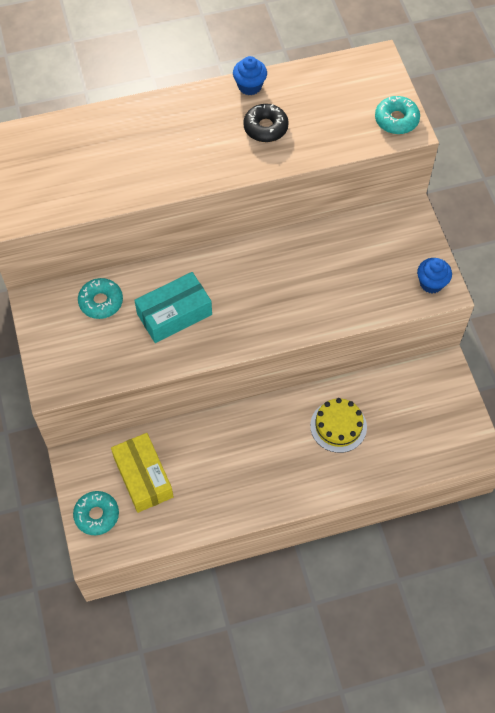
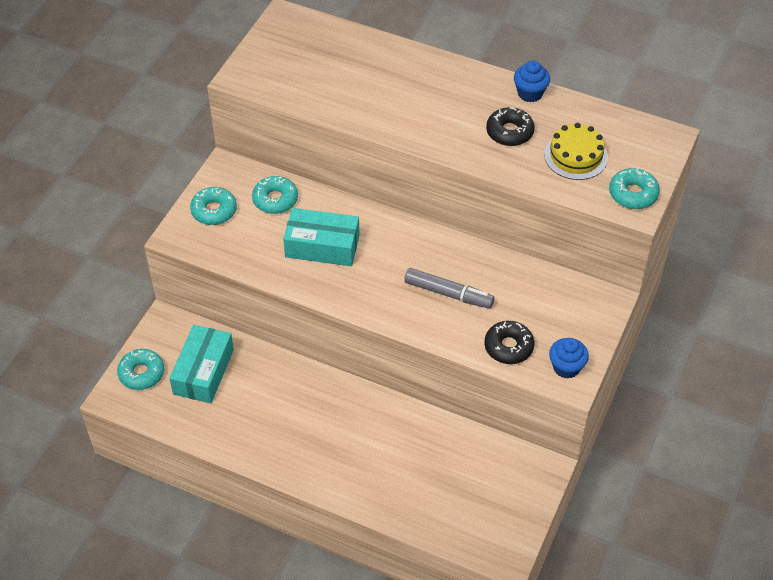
camera: 40 degrees right, 10 degrees down
(61, 345) = (214, 211): none -> turquoise donut
(143, 477) = (203, 371): yellow box -> turquoise box
(301, 286) = (448, 293): none -> grey marker
(338, 426) = (399, 448): yellow cake -> yellow cake (576, 156)
(380, 296) = (508, 347): none -> black donut

